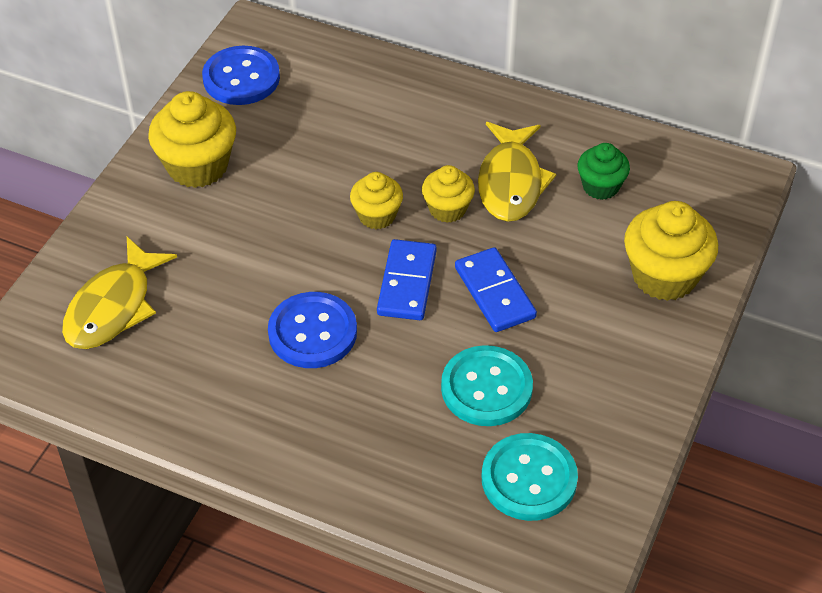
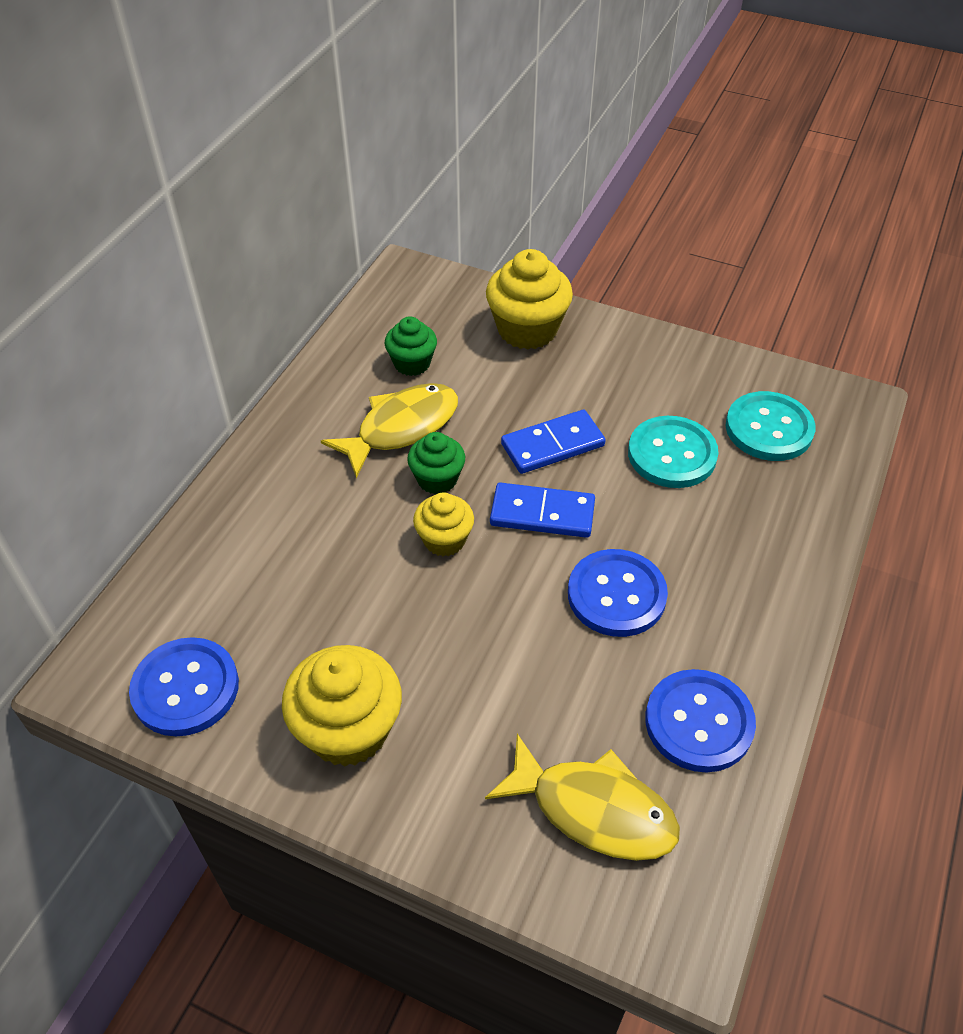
camera: 90 degrees left, 0 degrees up
(180, 380) = (699, 722): none -> blue button
(447, 209) = (437, 479): yellow cupcake -> green cupcake
(510, 182) = (401, 428): yellow fish -> yellow fish turned 45 degrees counterclockwise

